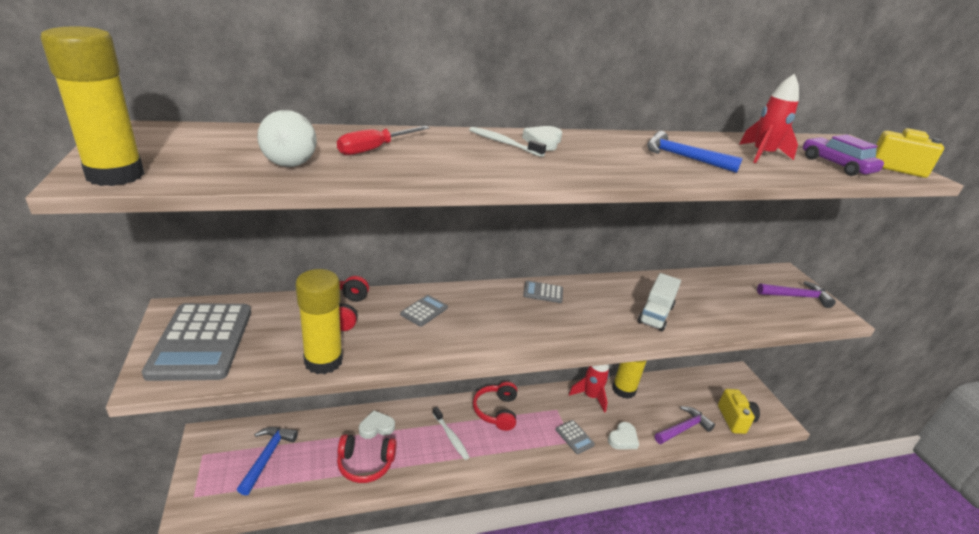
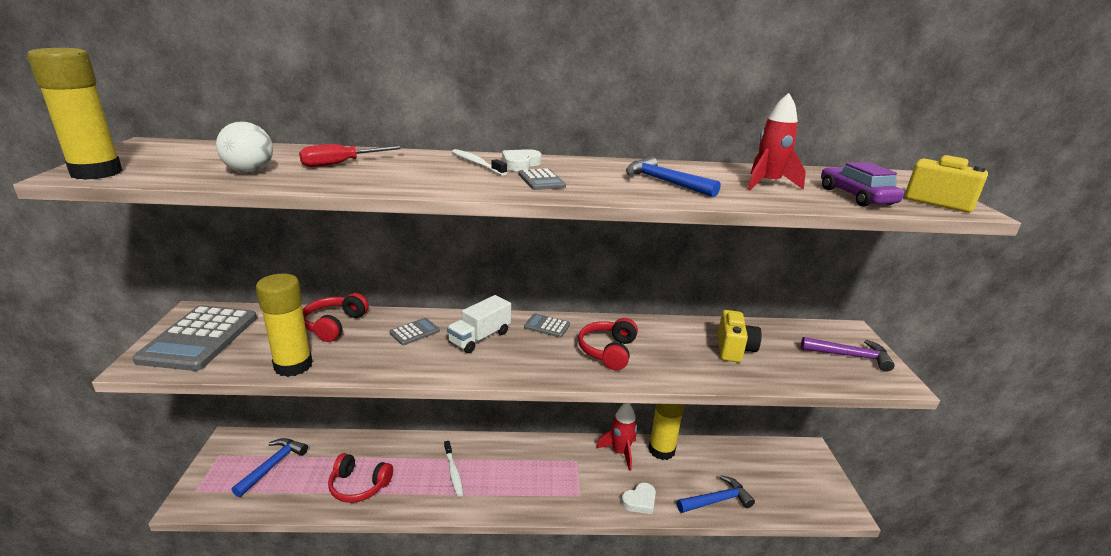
camera: 15 degrees right, 5 degrees down
(376, 427) = (384, 453): white heart -> none
(496, 411) = (511, 454): red headphones -> red headphones (608, 351)
(574, 437) = (585, 491): grey calculator -> grey calculator (541, 180)
(655, 314) = (661, 358): white truck -> white truck (480, 337)
(683, 428) = (716, 500): purple hammer -> blue hammer
(735, 419) = (786, 499): yellow camera -> yellow camera (734, 349)

